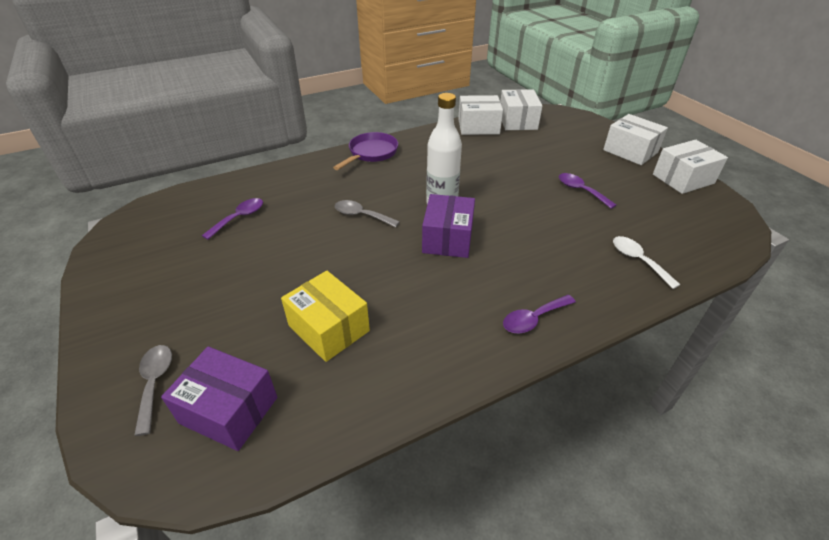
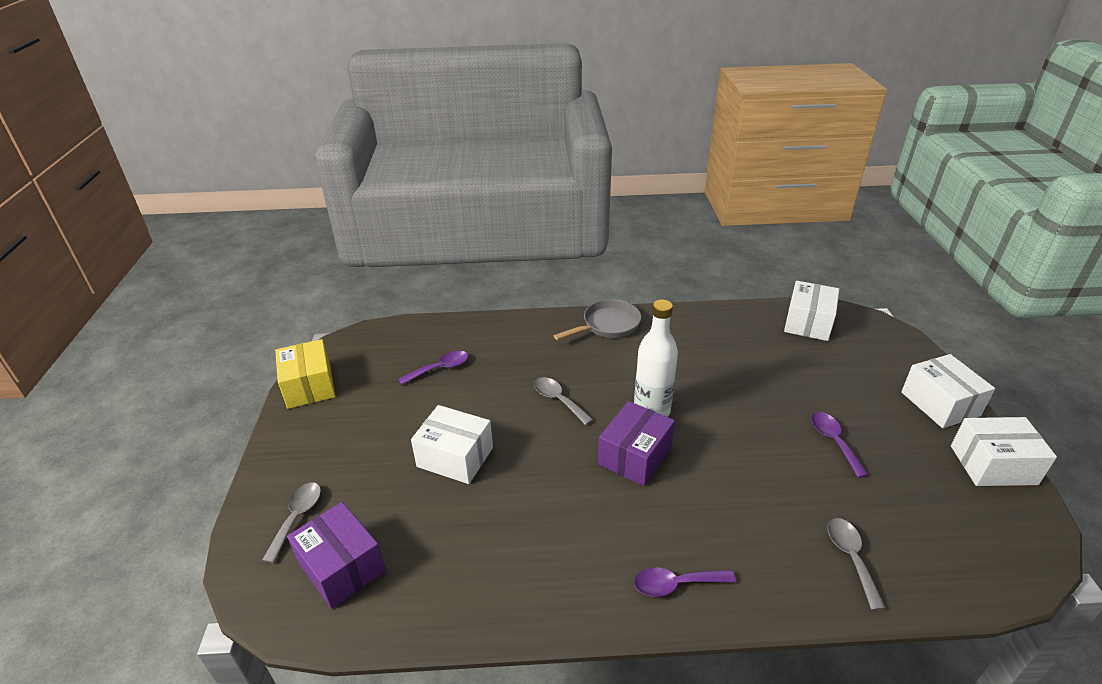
camera: 25 degrees right, 5 degrees down
(329, 328) = (463, 518): yellow box -> yellow box (309, 386)
(371, 153) = (608, 325): purple pan -> grey pan
(478, 126) = (752, 319): white box -> white box (455, 457)
(638, 260) = (850, 557): white spoon -> grey spoon

